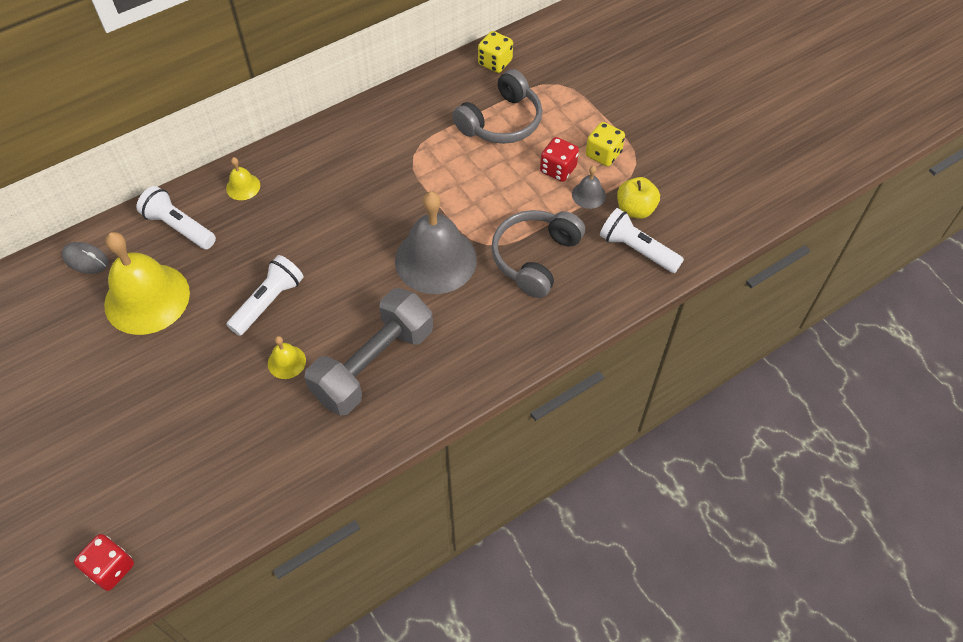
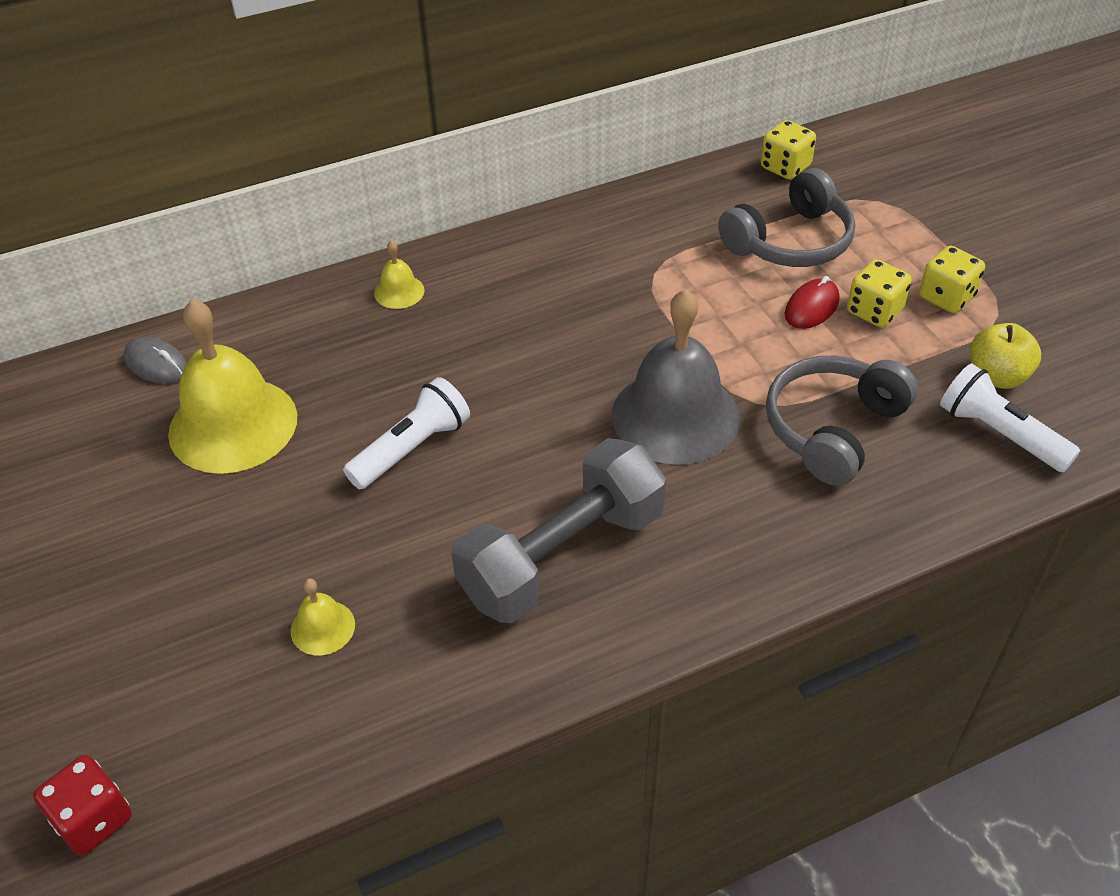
camera: 10 degrees right, 10 degrees down
(179, 227) = (298, 335): white flashlight -> none
(286, 362) = (426, 536): yellow bell -> yellow bell (322, 627)
(517, 171) = (811, 307): none -> red mouse
(558, 169) = (874, 311): red dice -> yellow dice
(588, 195) = (922, 349): grey bell -> none

